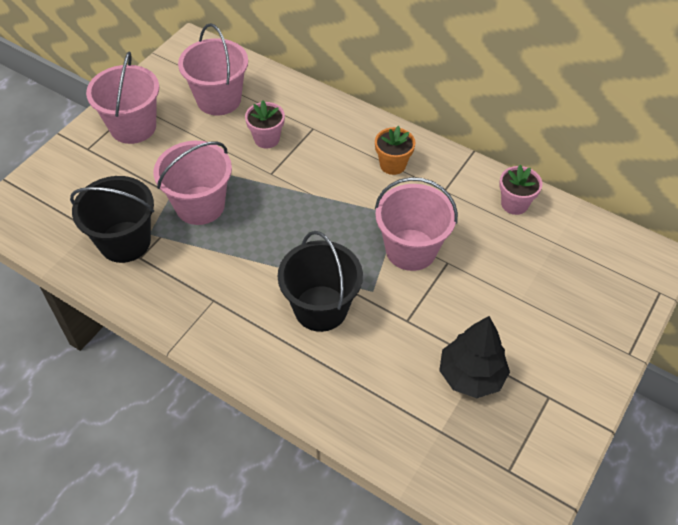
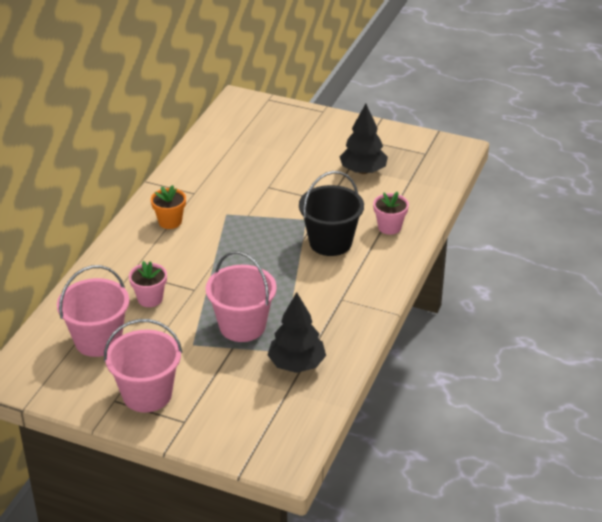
camera: 100 degrees left, 15 degrees down
(125, 242) = (296, 364): black bucket -> black tree
(411, 250) = (261, 204): pink bucket -> none
(514, 204) = (201, 159): pink flower pot -> pink flower pot (389, 227)

